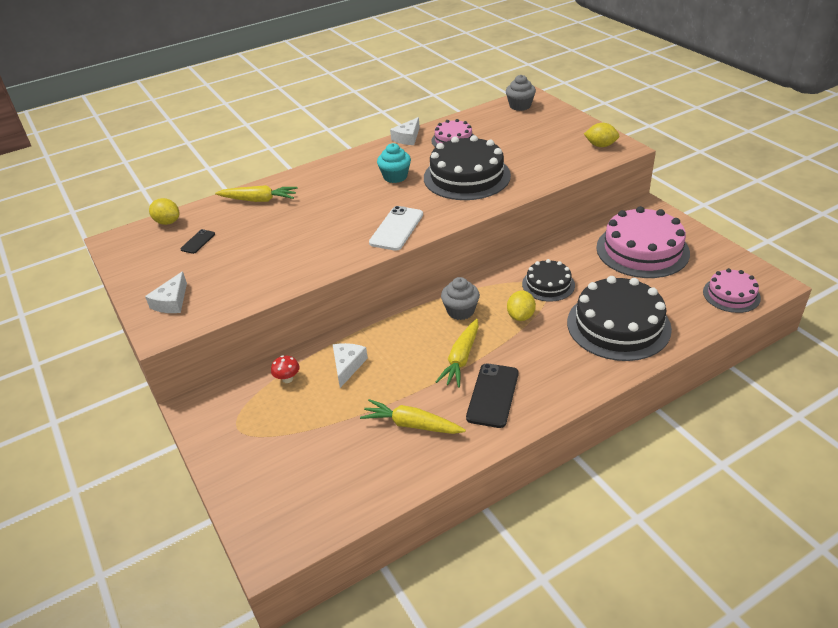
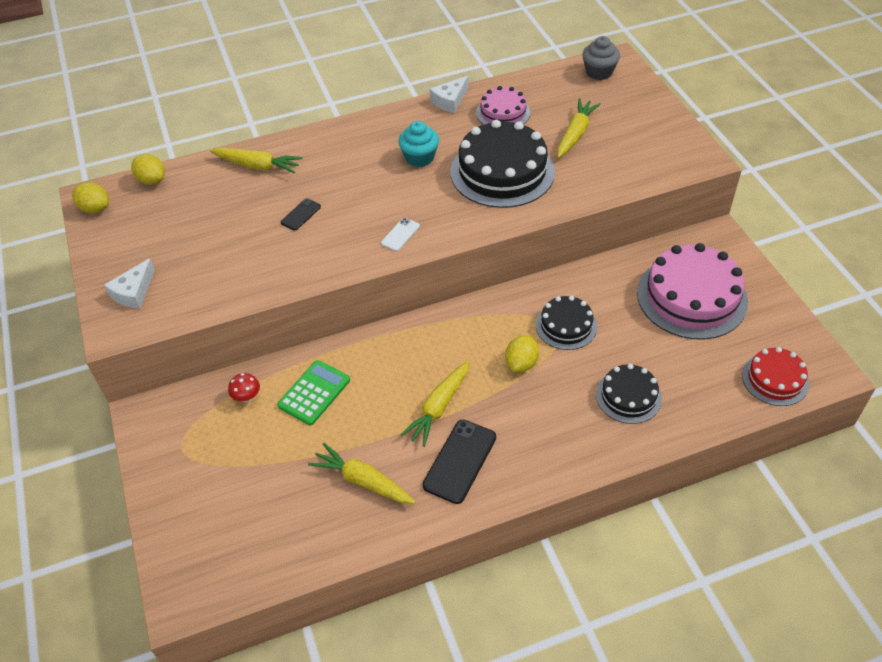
camera: 10 degrees right, 10 degrees up
(198, 242) = (178, 214): black phone -> black phone (301, 215)
(347, 366) = (314, 393): white cheese -> green calculator
(396, 228) = (400, 235): white phone -> white phone, size x0.54
(460, 311) = (456, 344): grey cupcake -> none
(516, 145) = (575, 134): none -> yellow carrot
(600, 145) = (676, 151): yellow lemon -> yellow lemon (95, 209)
(618, 325) = (628, 396): black cake -> black cake, size x0.55
(731, 295) = (775, 379): pink cake -> red cake

